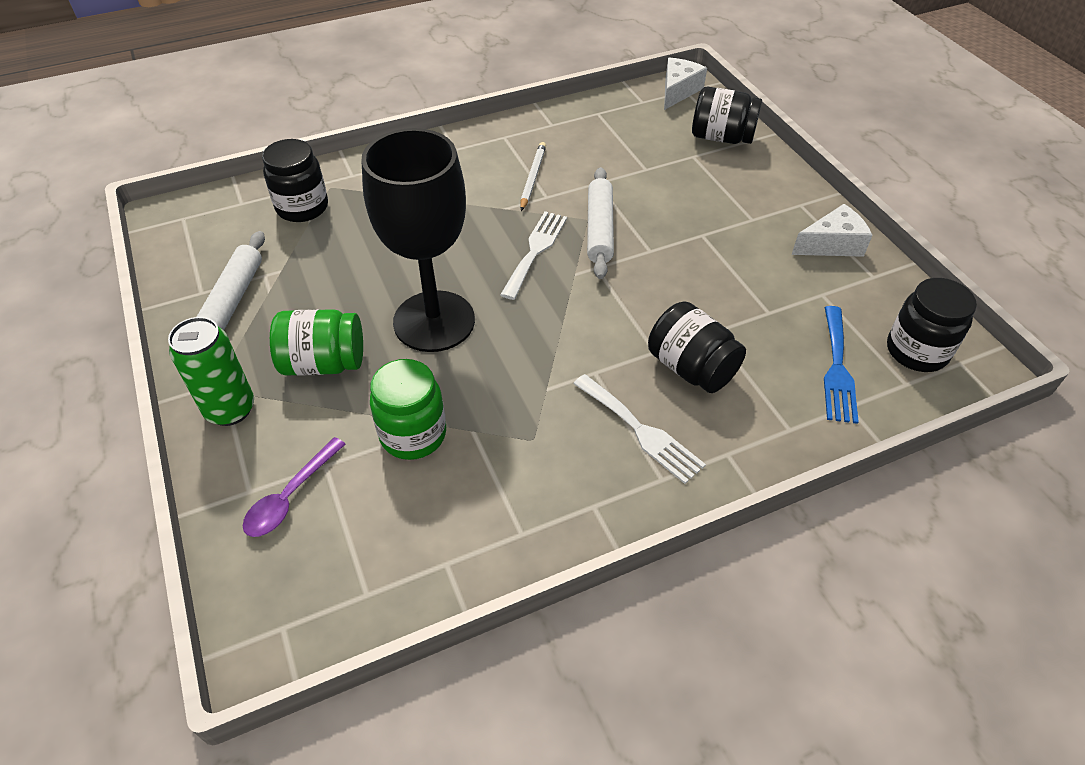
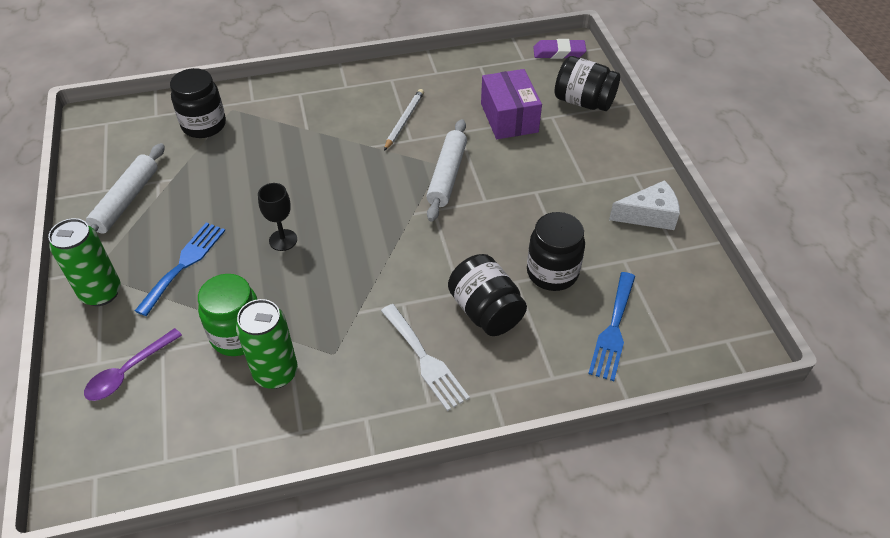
camera: 10 degrees right, 0 degrees up
(324, 363) = (184, 264): green jar -> blue fork
(434, 321) = (283, 240): black goblet -> black goblet, size x0.41
(471, 471) = (276, 373): none -> green can
(535, 250) = (386, 188): white fork -> none
(647, 162) = (509, 118): none -> purple box
(678, 91) = (559, 52): white cheese -> purple eraser
(916, 351) = (690, 324): black jar -> black jar (552, 272)

